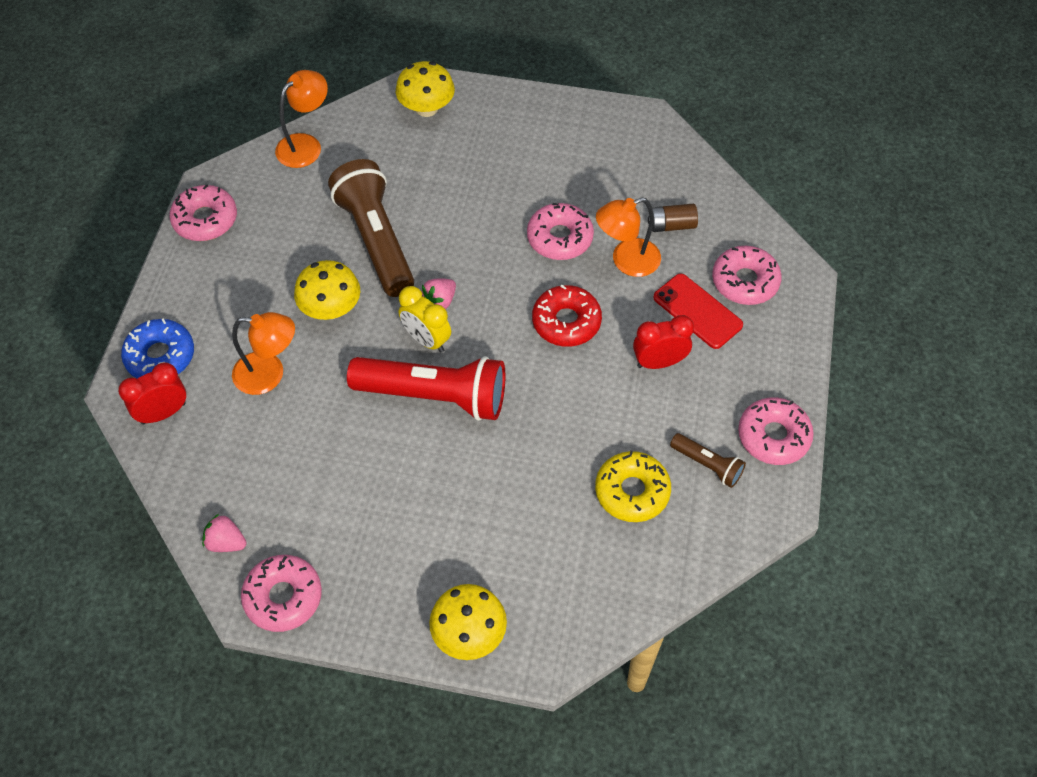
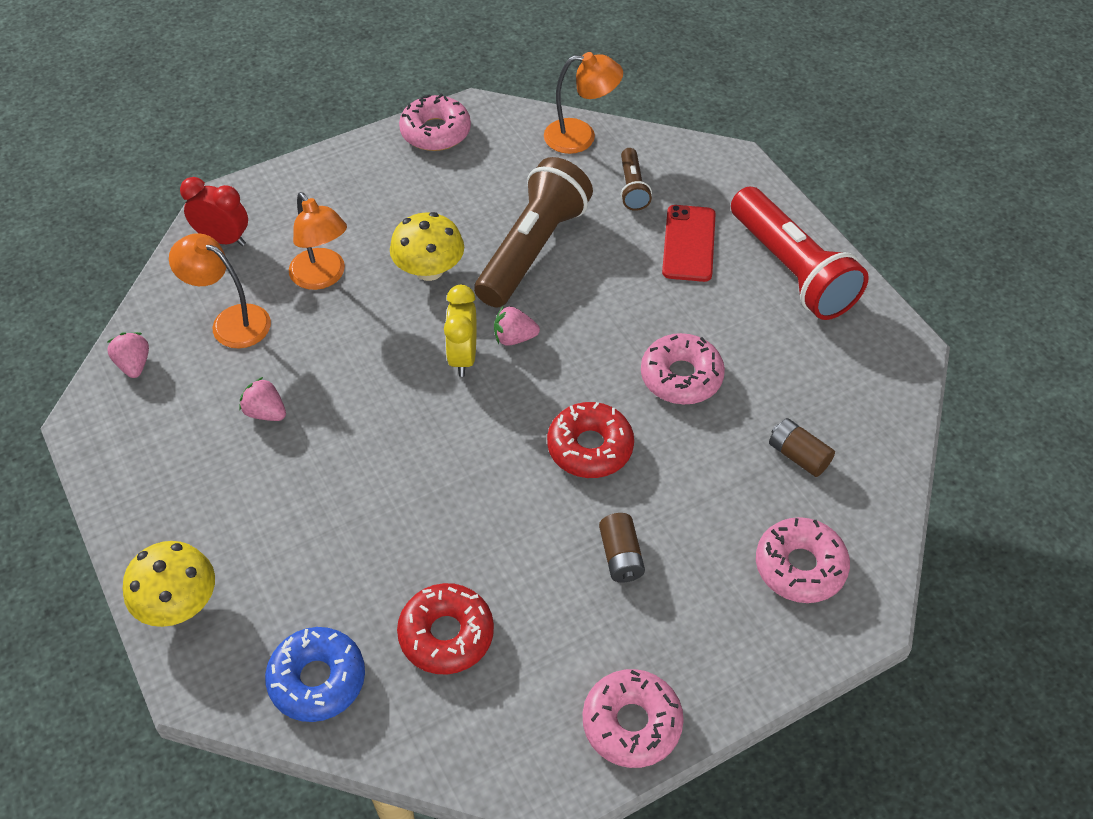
camera: 50 degrees right, 5 degrees down
(160, 356) = (275, 199): blue donut -> blue donut (317, 680)
(283, 597) = (111, 439): pink donut -> none
(357, 484) = (266, 412): none -> pink strawberry
(426, 108) = (715, 183): yellow mushroom -> none
(434, 396) = (408, 404): red flashlight -> red flashlight (791, 270)
(626, 261) = (713, 447): orange lamp -> orange lamp (231, 321)
(632, 491) = (446, 634): yellow donut -> red donut
(659, 362) = (621, 556): red clock -> brown battery
(697, 311) = (717, 549): red phone -> red phone (688, 243)
(707, 465) = (538, 683): brown flashlight -> brown flashlight (632, 188)

